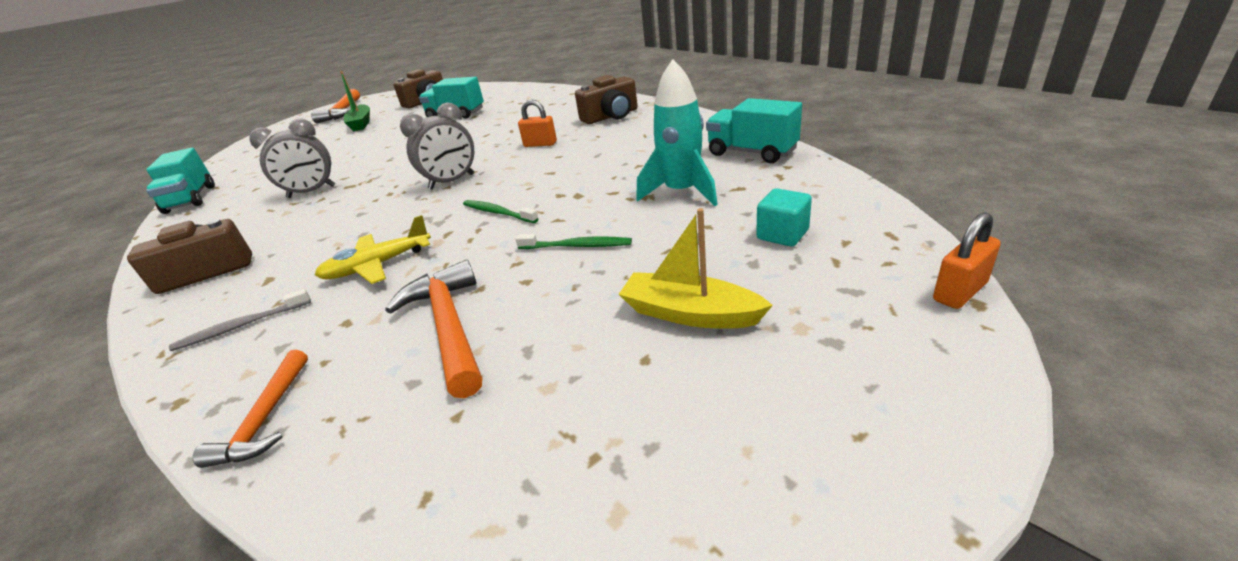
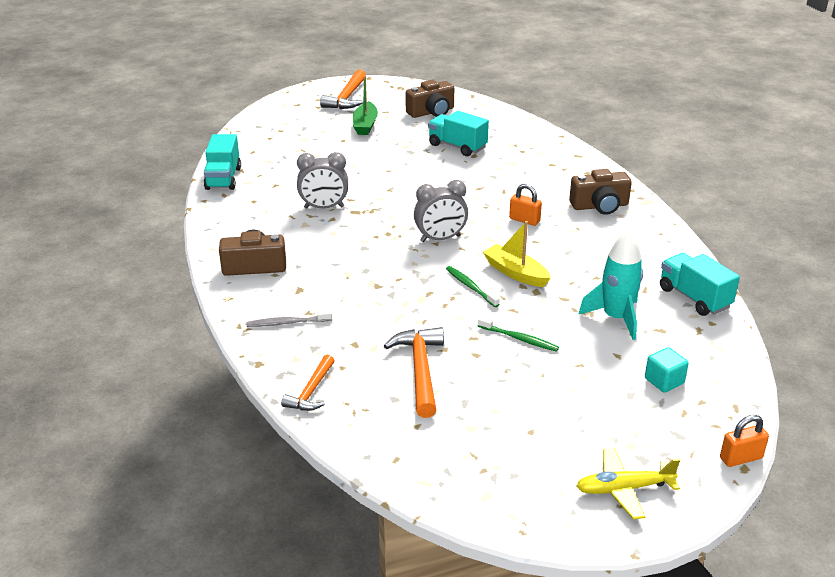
camera: 15 degrees right, 0 degrees up
(377, 265) = (376, 305): yellow plane -> yellow plane (623, 489)
(689, 313) = (570, 414): yellow boat -> yellow boat (515, 273)

